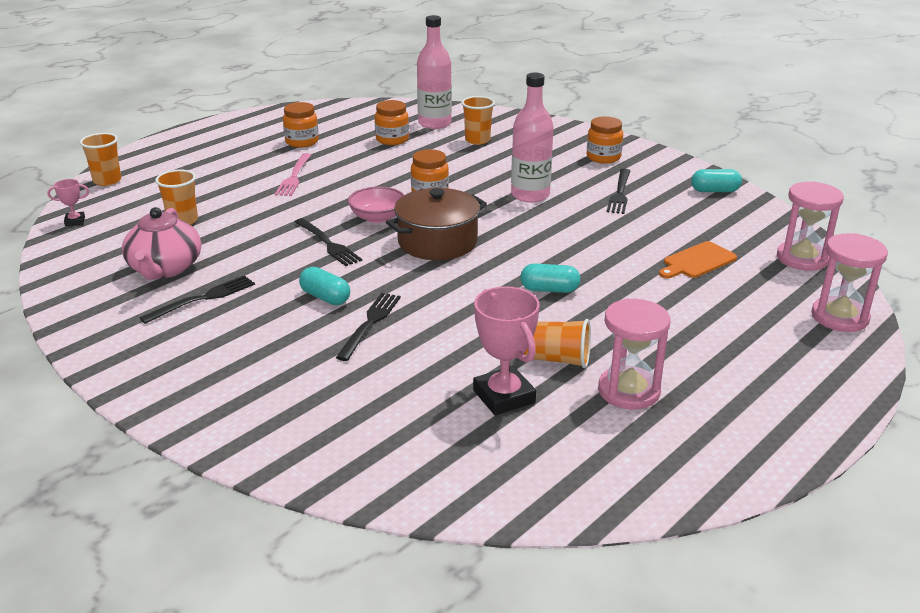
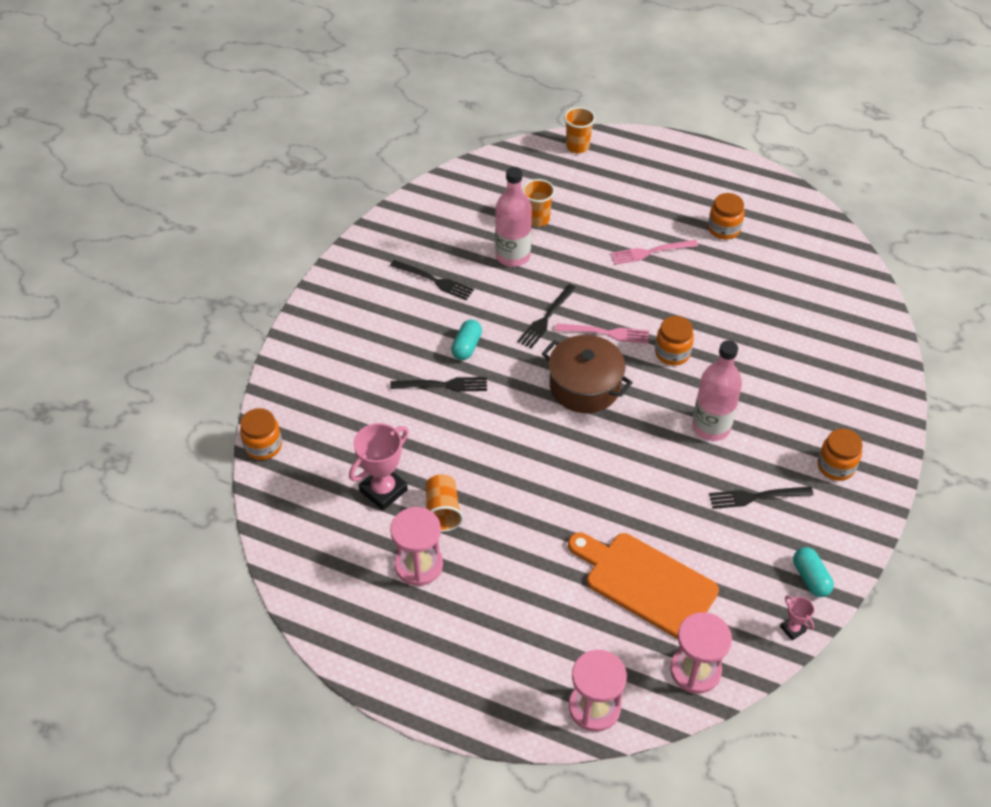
camera: 70 degrees right, 20 degrees up
(75, 221) = (505, 162): pink trophy -> pink trophy (792, 629)
(165, 268) = (464, 242): pink teapot -> none
(377, 217) = (607, 333): pink bowl -> pink fork
(392, 139) = (770, 289): orange jar -> orange jar (263, 446)
(434, 123) = (831, 308): pink bottle -> pink bottle (512, 256)
(477, 140) = (811, 353): orange cup -> none
(549, 289) = (543, 483): turquoise capsule -> none
(697, 261) = (645, 583): orange cutting board -> orange cutting board, size x1.81

